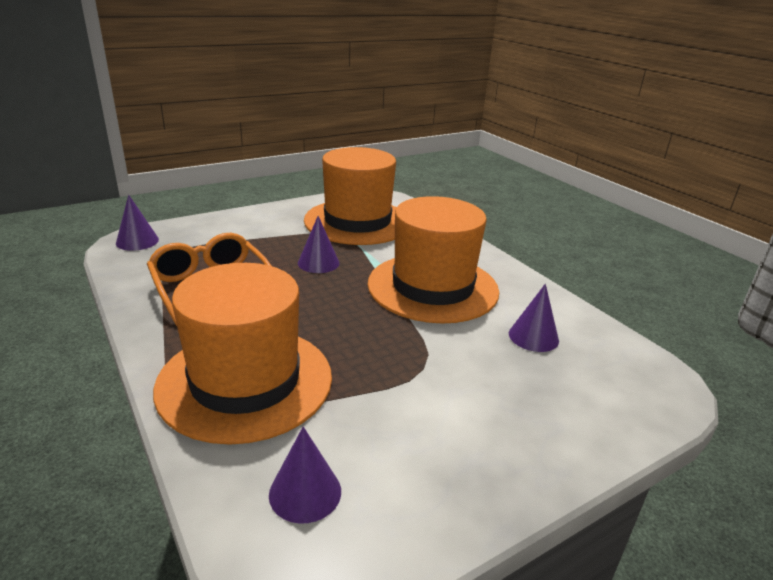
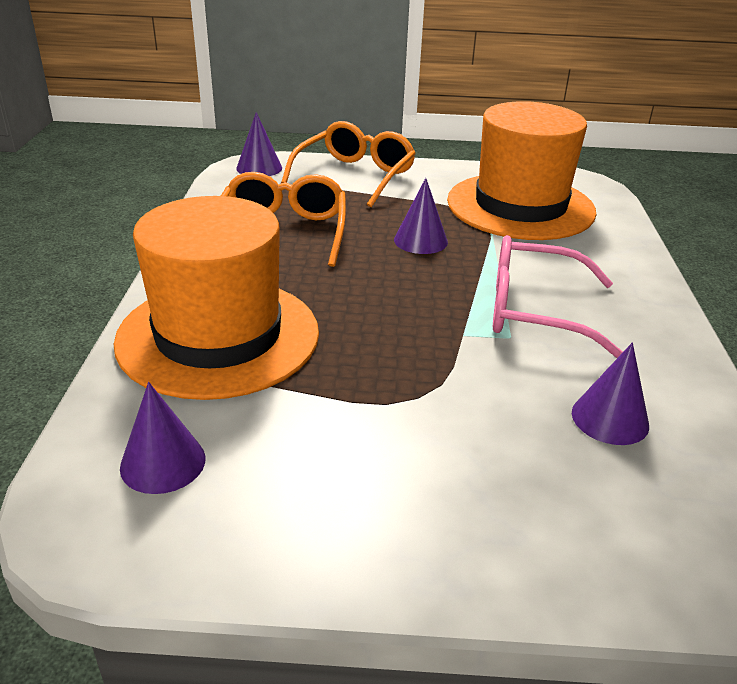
camera: 35 degrees right, 5 degrees up
(223, 228) = (355, 176): none -> orange glasses
(432, 287) = (534, 311): orange hat -> pink glasses

